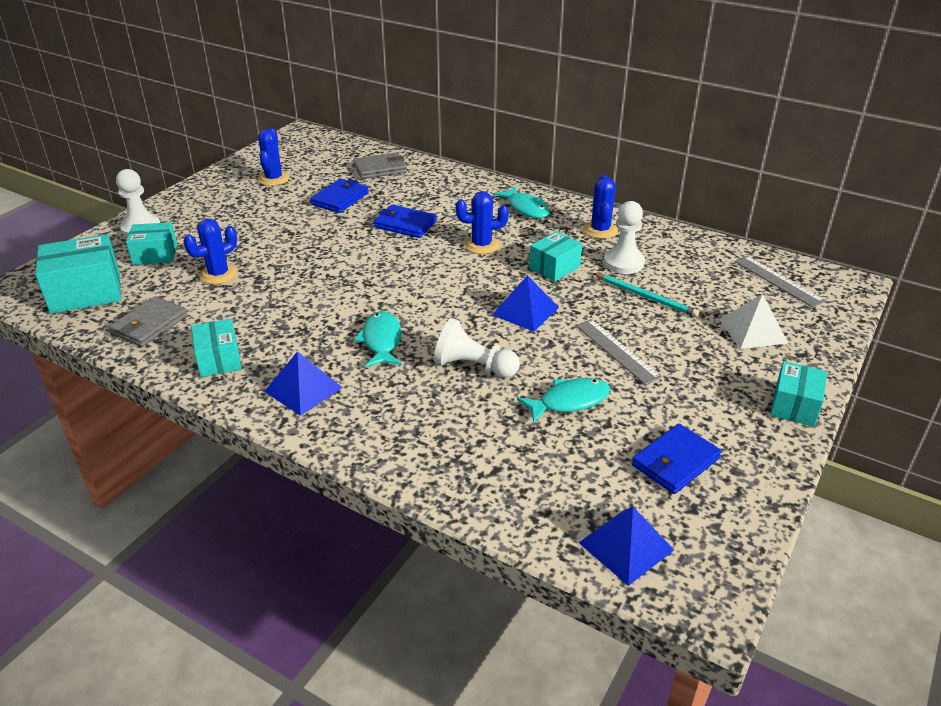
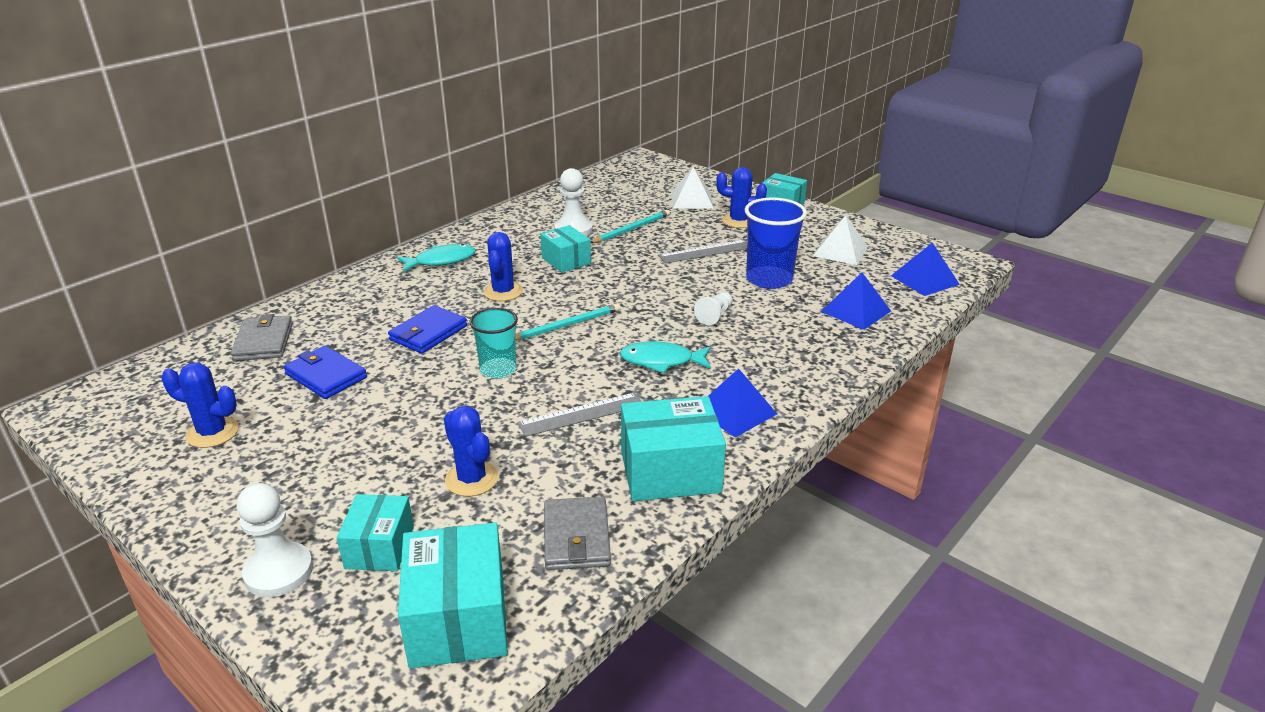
camera: 80 degrees left, 5 degrees down
(149, 325) = (576, 537): grey wallet -> grey wallet turned 45 degrees clockwise
(219, 359) = (670, 471): turquoise box -> turquoise box, size x1.60
(357, 262) = (498, 369): none -> turquoise cup
(432, 284) = (566, 325): none -> turquoise pencil
(473, 366) = (715, 316): white pawn -> white pawn, size x0.62
(525, 311) = (634, 282): blue pyramid -> blue pyramid (855, 311)
(569, 401) = (769, 279): turquoise fish -> blue cup
(600, 230) = (510, 231): blue cactus -> blue cactus (739, 221)
(675, 462) = (840, 251): blue wallet -> white pyramid
(778, 281) = (628, 179): grey ruler -> grey ruler (581, 414)

